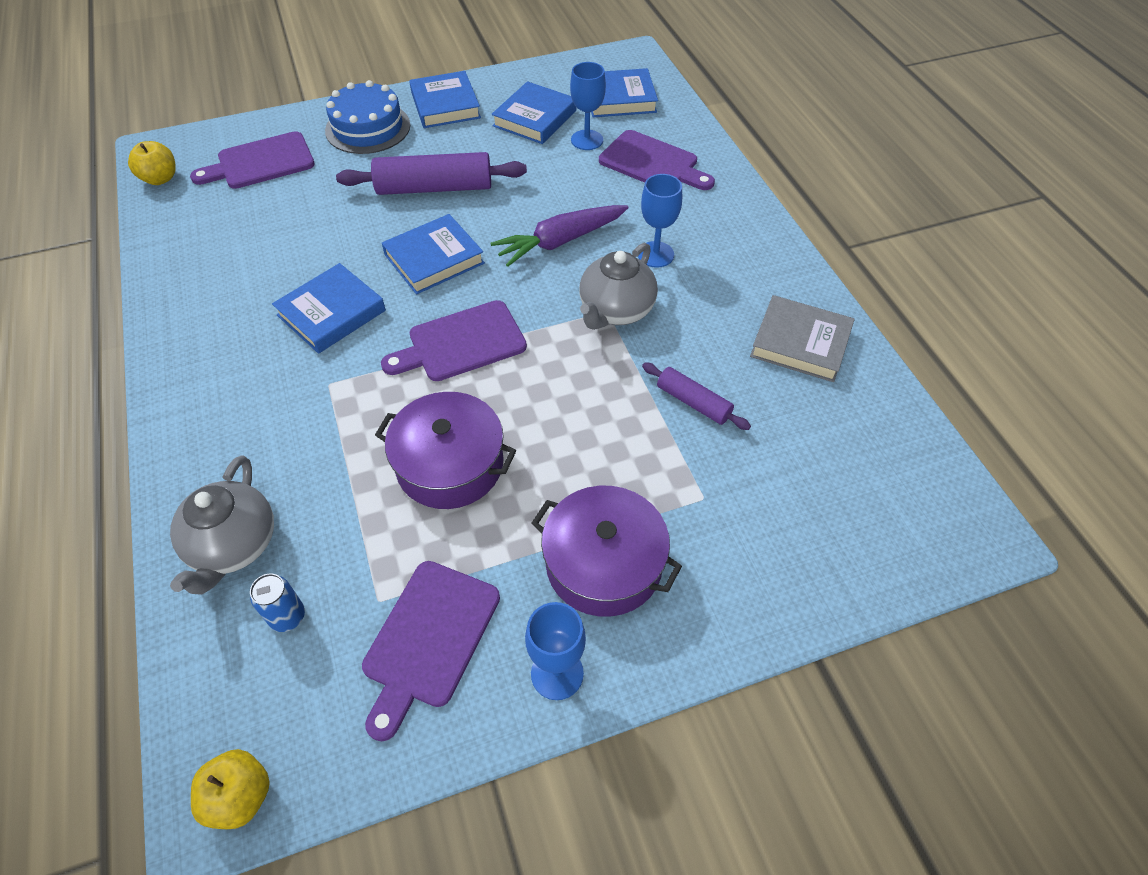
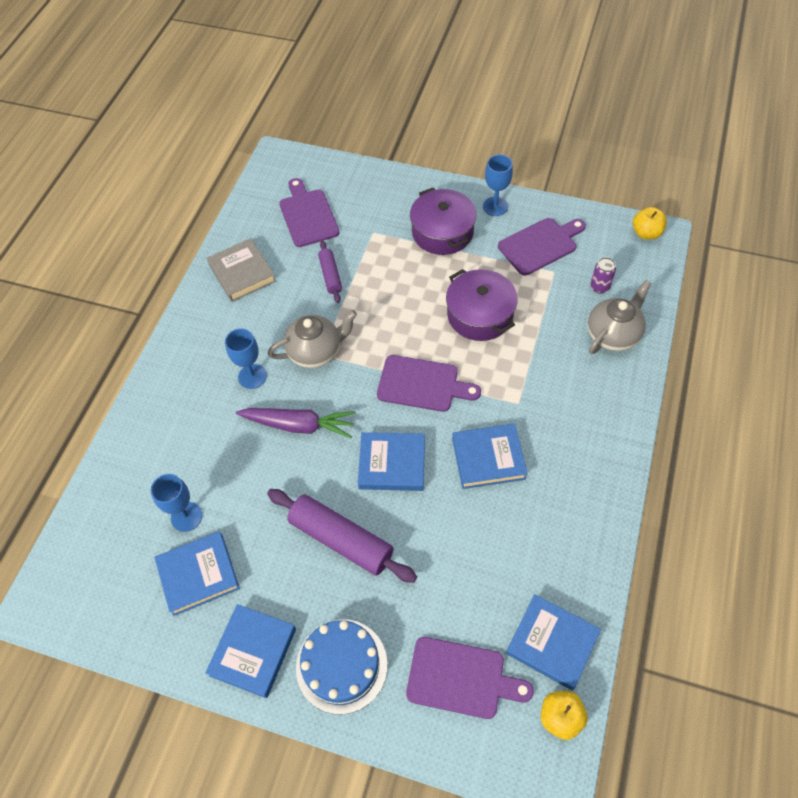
camera: 140 degrees left, 5 degrees up
(288, 617) = (599, 287): blue can -> purple can
(620, 98) = (111, 551): blue book -> blue book (552, 643)
(652, 163) = (168, 458): purple cutting board -> purple cutting board (308, 215)

